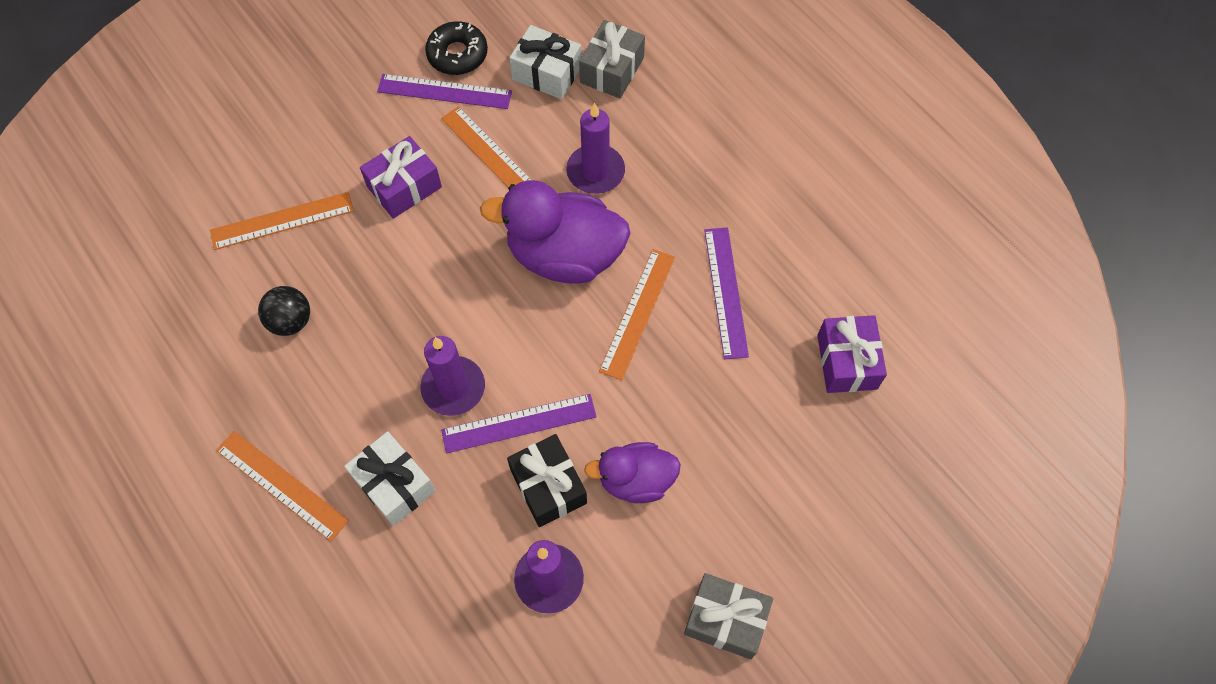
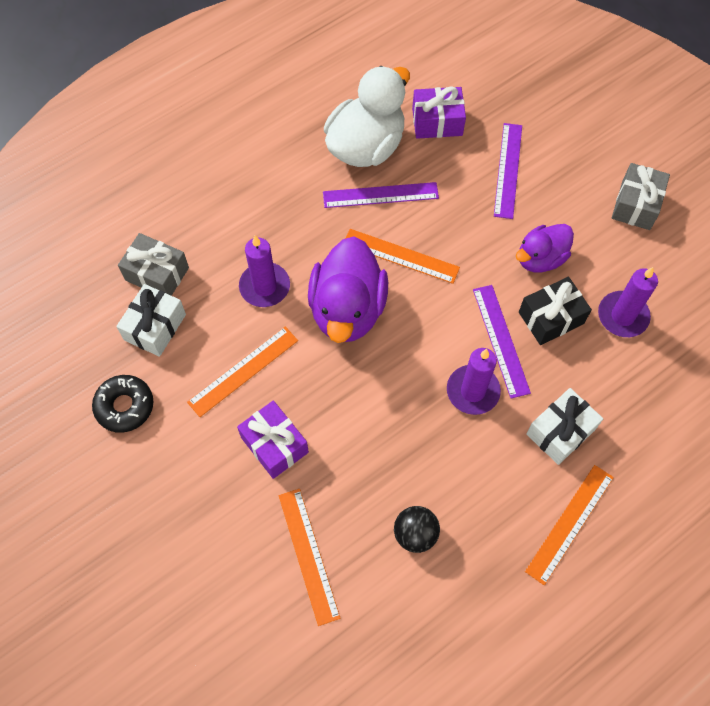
camera: 90 degrees left, 0 degrees up
(444, 91) = (168, 416): purple ruler -> purple ruler (508, 170)
(635, 480) = (540, 258): purple duck -> purple duck turned 60 degrees clockwise
(799, 276) = (366, 146): none -> white duck

